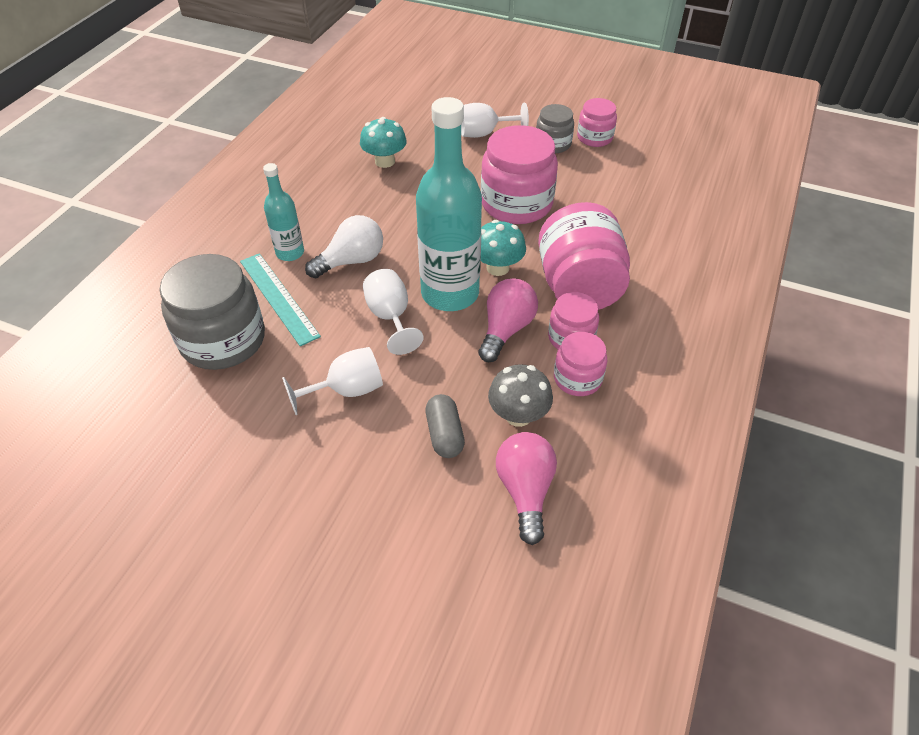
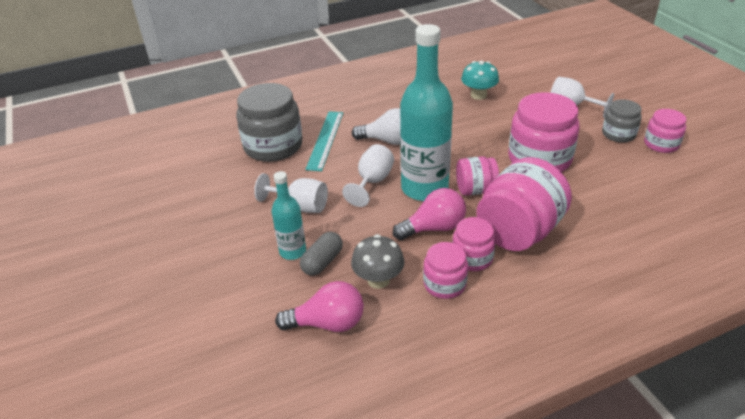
camera: 45 degrees right, 10 degrees down
(290, 253) = (360, 120): turquoise bottle -> turquoise bottle (292, 251)
(497, 267) = (475, 190): turquoise mushroom -> pink jar
(525, 491) = (328, 323): pink light bulb -> pink light bulb turned 45 degrees clockwise

